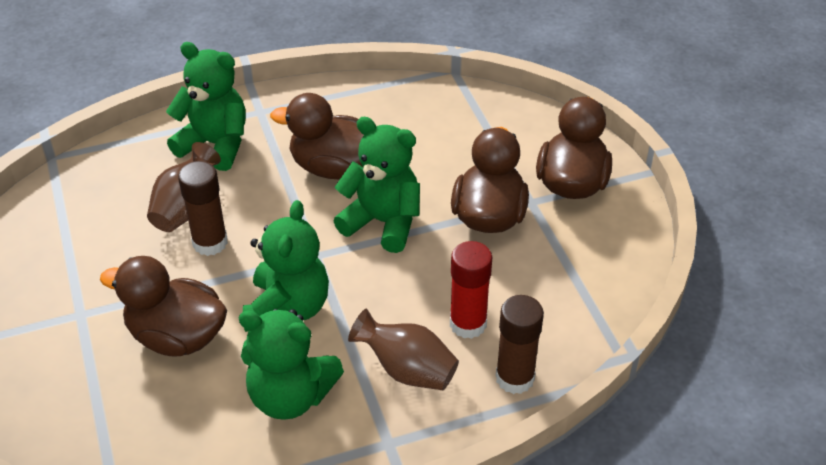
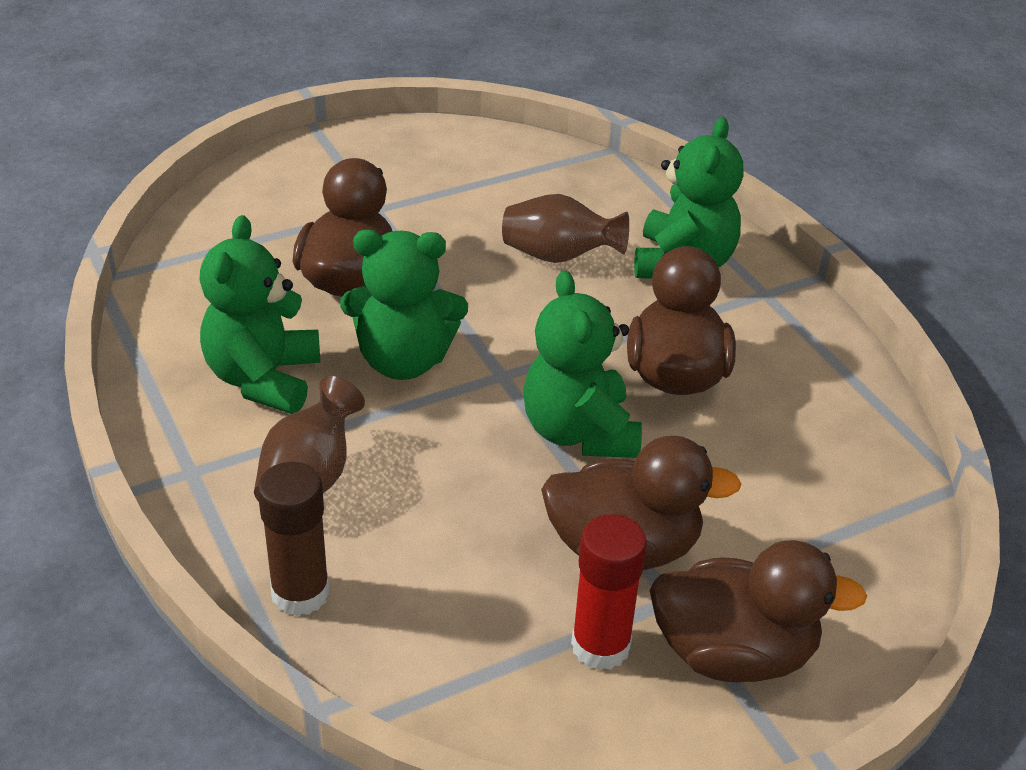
camera: 80 degrees right, 5 degrees down
(210, 242) = (504, 283): brown glue stick -> none
(382, 222) = (579, 432): green teddy bear -> green teddy bear turned 150 degrees clockwise
(468, 324) = (397, 536): red glue stick -> red glue stick (600, 646)

